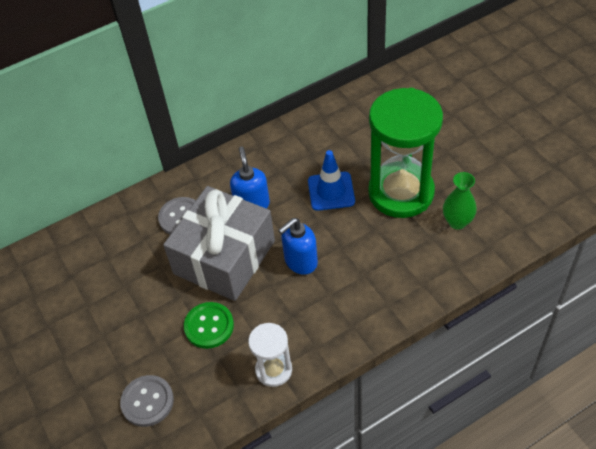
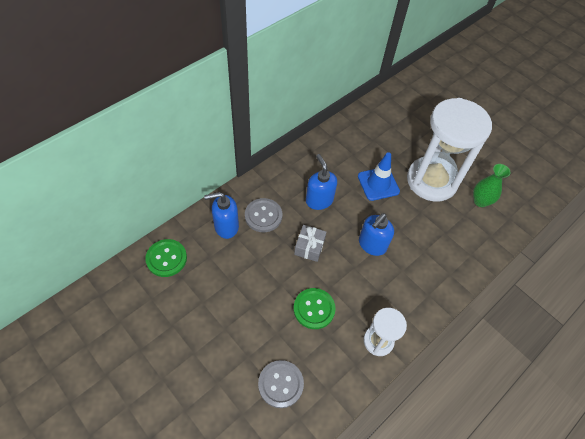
camera: 20 degrees left, 5 degrees up
(60, 255) = (166, 258): none -> green button
(135, 226) = (226, 226): none -> blue soap dispenser
(224, 257) = (309, 247): grey gift -> grey gift, size x0.40
(401, 192) = (431, 181): green hourglass -> white hourglass

